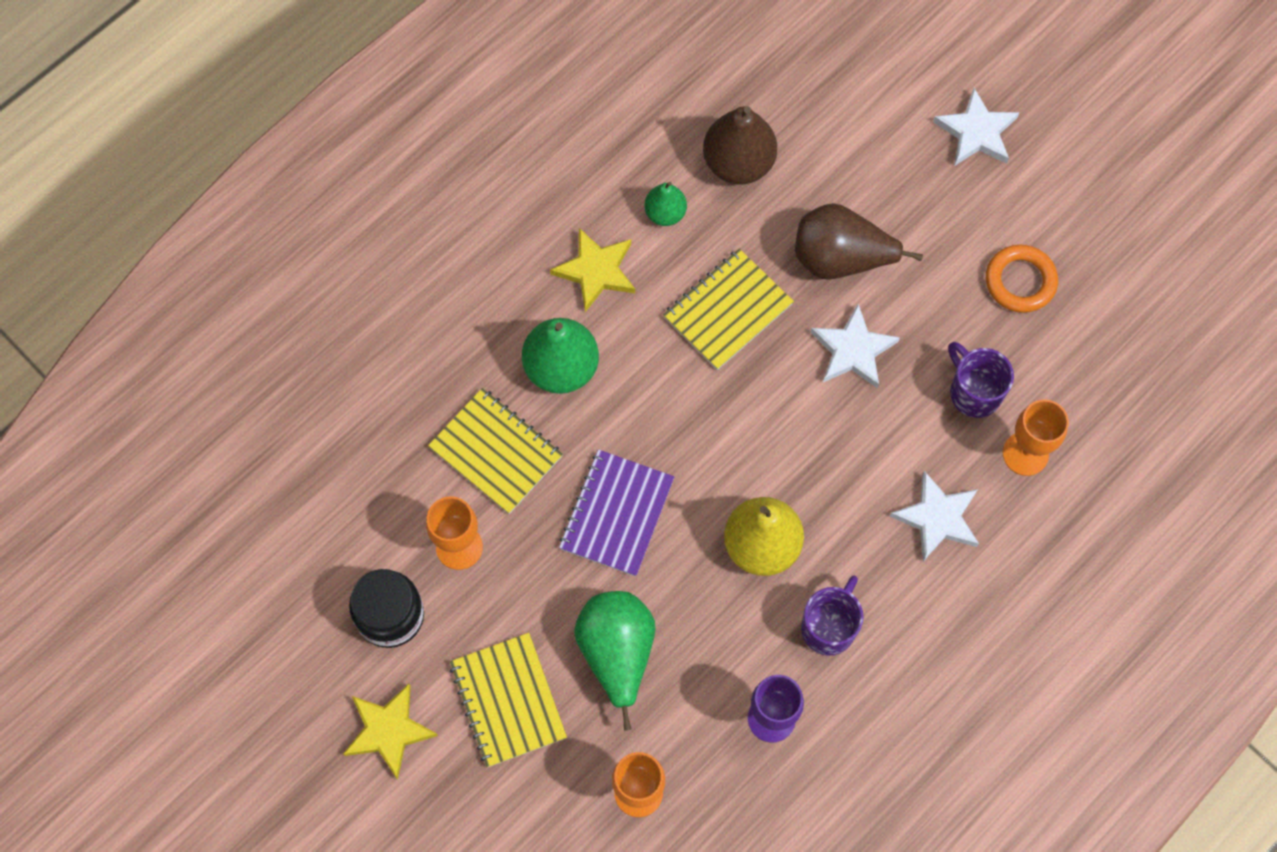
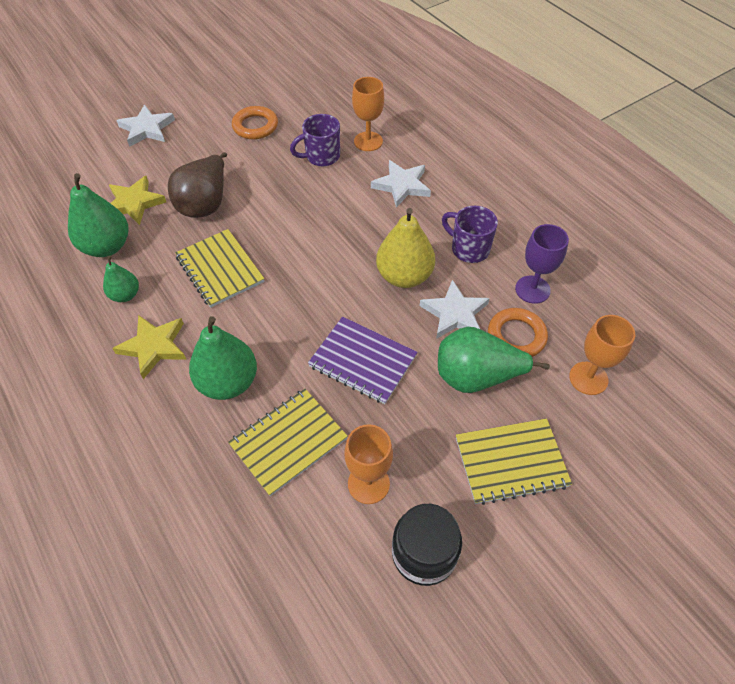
camera: 80 degrees left, 15 degrees down
(388, 730) = (534, 569): yellow star -> yellow star (134, 203)
(688, 699) = (516, 336): none -> orange ring
(738, 163) = (107, 247): brown pear -> green pear
(853, 350) = (274, 207): white star -> white star (455, 314)

